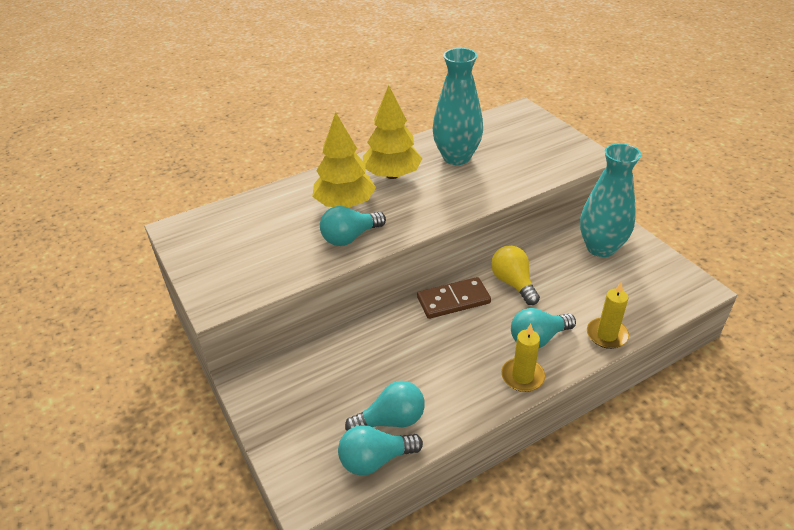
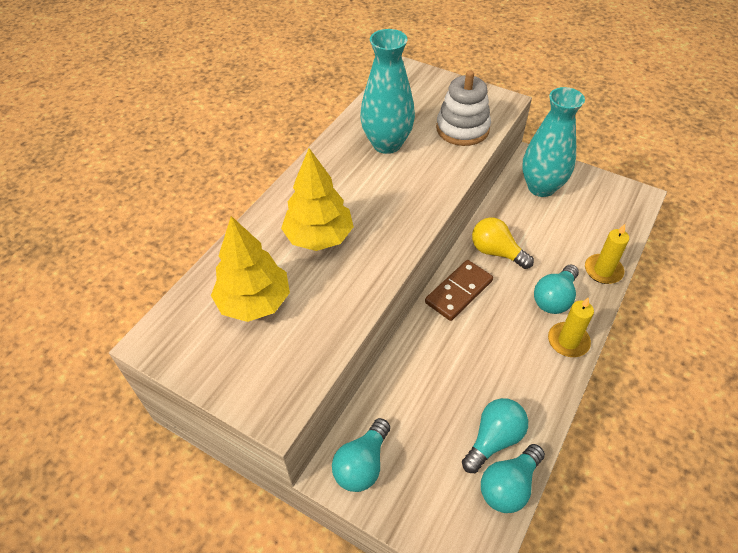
camera: 30 degrees left, 10 degrees up
(350, 237) = (355, 274): turquoise light bulb -> turquoise light bulb (362, 464)
(392, 175) = (340, 186): yellow tree -> yellow tree (254, 302)
(533, 165) = (462, 129): none -> white stacking toy

